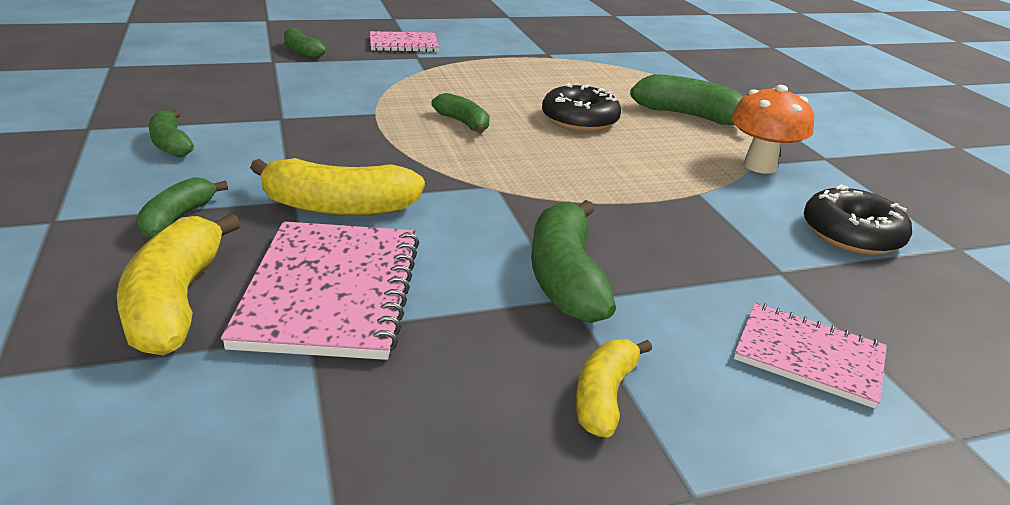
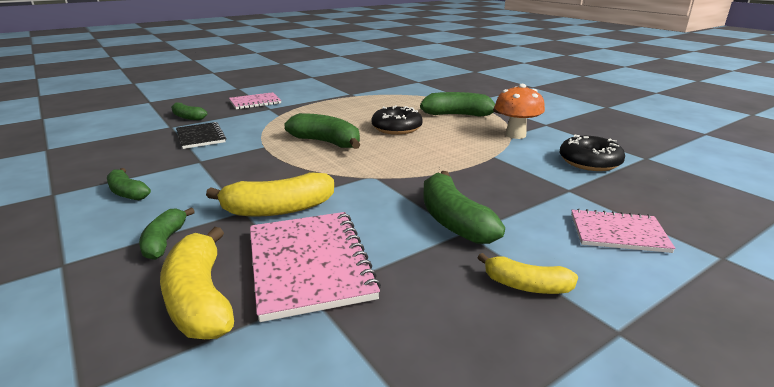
camera: 15 degrees left, 5 degrees down
(302, 83) = (201, 137): none -> black notebook
(463, 123) = (326, 142): green banana -> green banana, size x1.66
(604, 396) = (526, 286): yellow banana -> yellow banana turned 75 degrees counterclockwise

